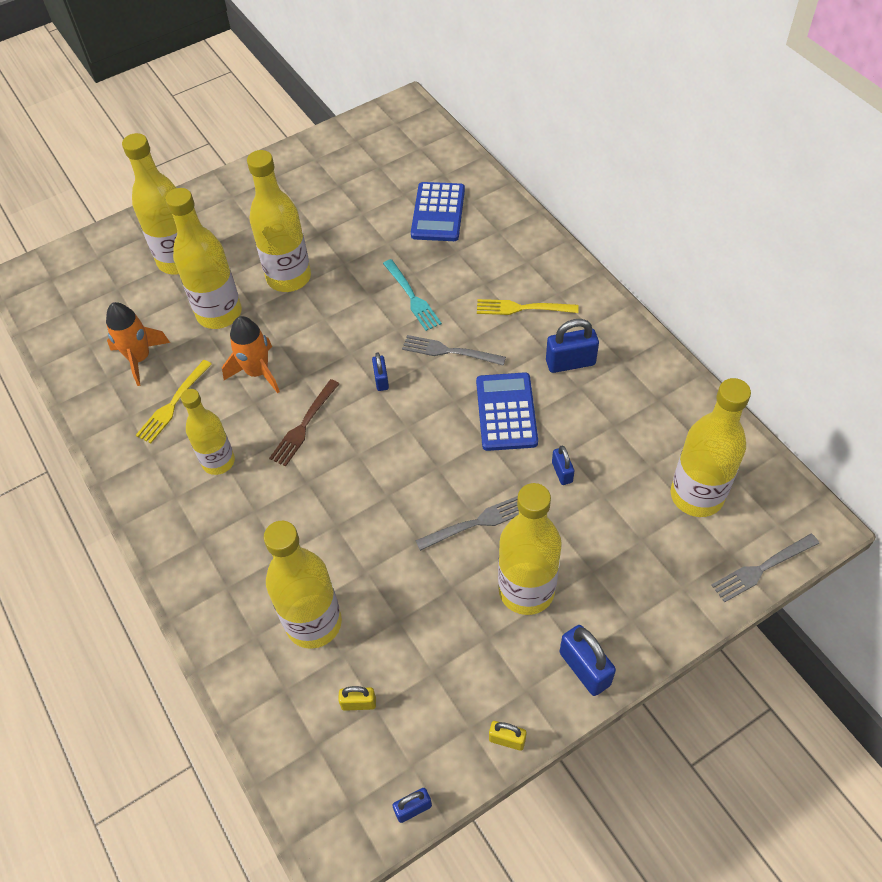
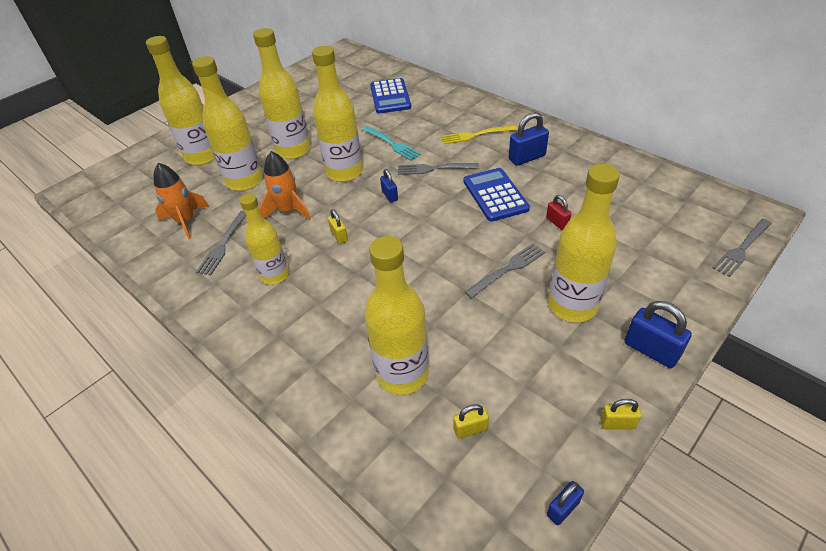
camera: 15 degrees left, 10 degrees down
(173, 404) = (223, 244): yellow fork -> grey fork
(304, 425) = (339, 236): brown fork -> yellow padlock
(562, 472) = (557, 222): blue padlock -> red padlock
(696, 495) = (664, 215): yellow bottle -> yellow bottle (344, 172)

